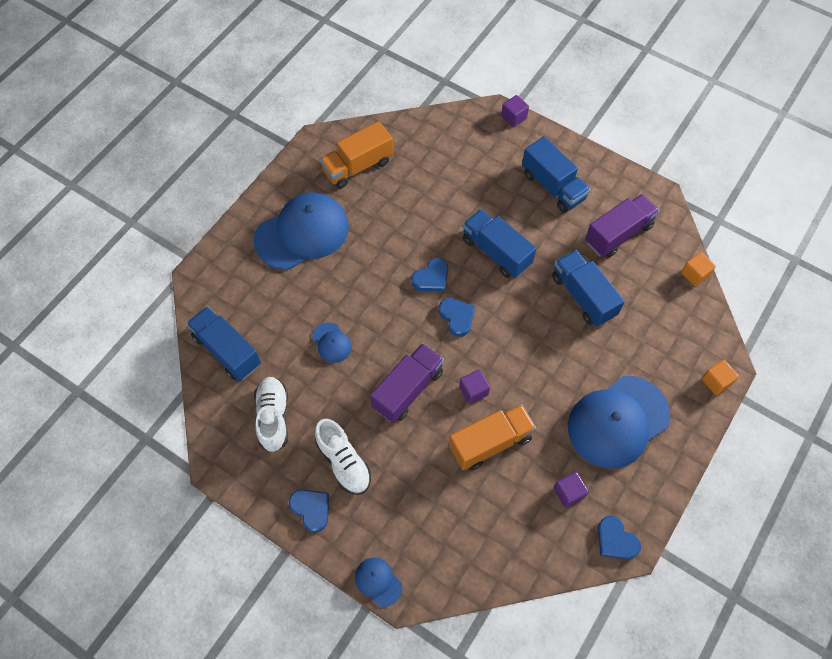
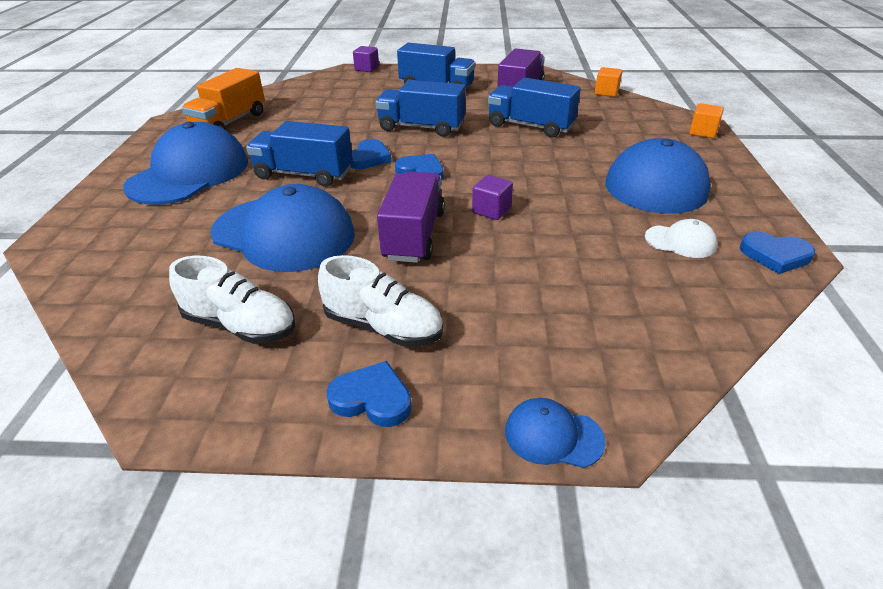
camera: 30 degrees left, 25 degrees down
(227, 351) = (127, 289): blue truck -> blue truck (304, 174)
(273, 417) = (240, 325): white shoe -> white shoe turned 150 degrees clockwise
(332, 343) = (284, 234): blue cap -> blue cap, size x2.27
(490, 443) = (553, 239): orange truck -> none
(568, 493) = (680, 241): purple cube -> white cap

